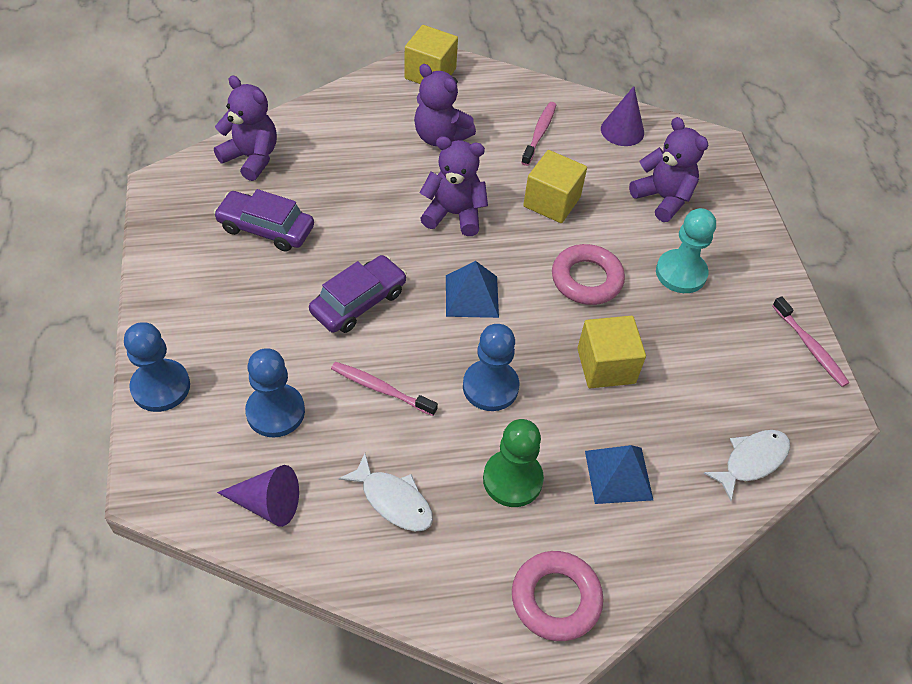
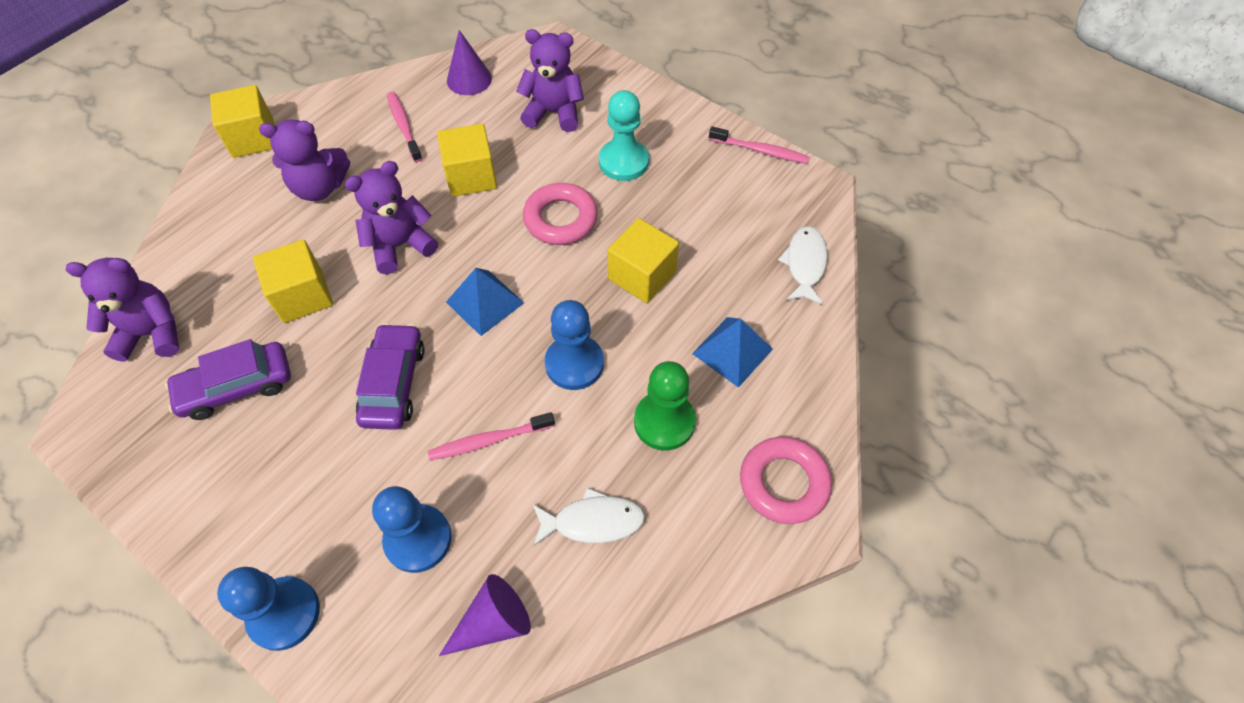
camera: 40 degrees left, 5 degrees up
(359, 201) = (302, 296): none -> yellow cube

